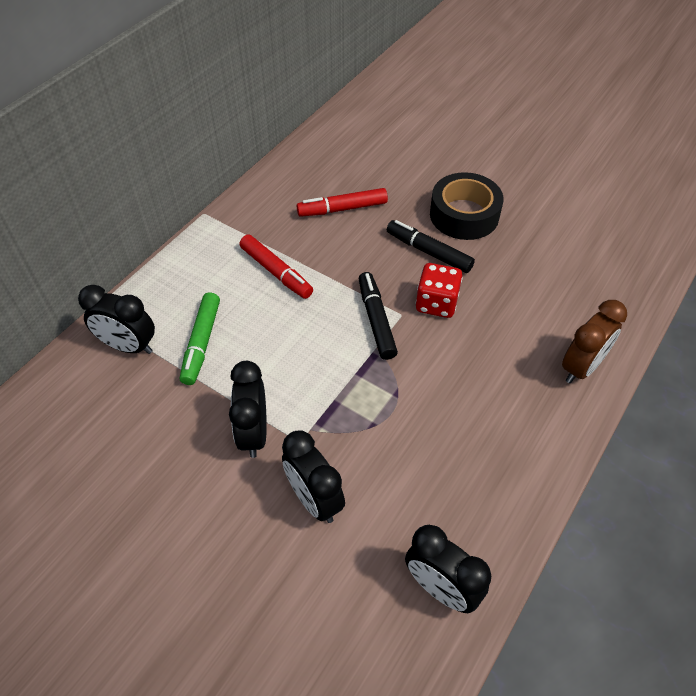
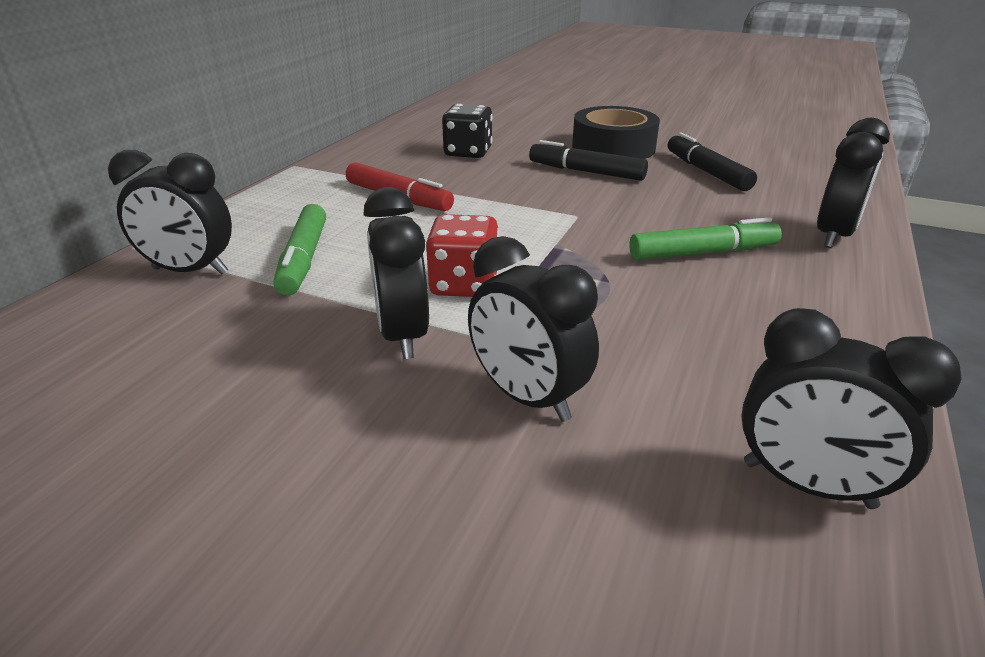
camera: 10 degrees left, 20 degrees down
(342, 209) = (468, 152): red marker -> black dice
(376, 320) = (546, 222): black marker -> black marker (707, 172)
(436, 303) = (617, 204): red dice -> red dice (464, 284)
(474, 375) = (702, 253): none -> green marker
(581, 367) = (834, 236): brown clock -> black clock

